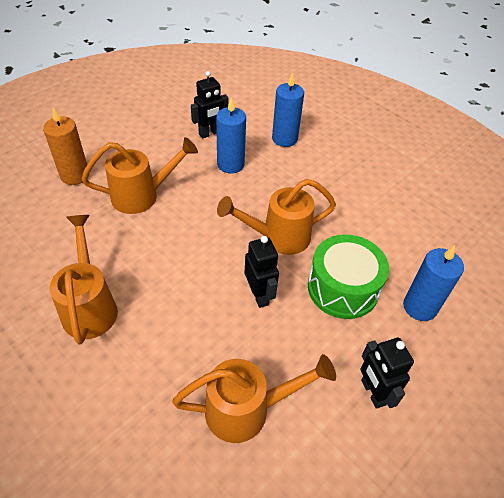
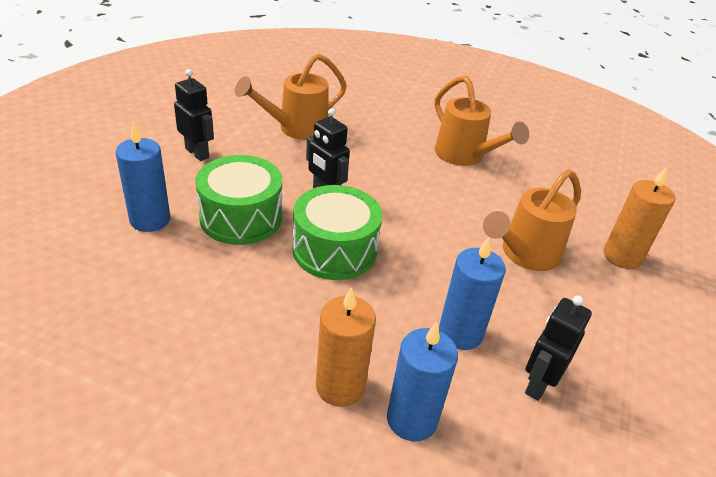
camera: 155 degrees right, 10 degrees down
(278, 237) = (334, 250): orange watering can -> green drum
(313, 160) = (340, 386): none -> orange candle

